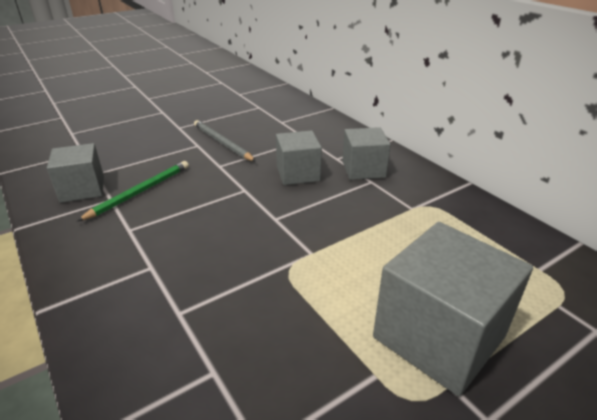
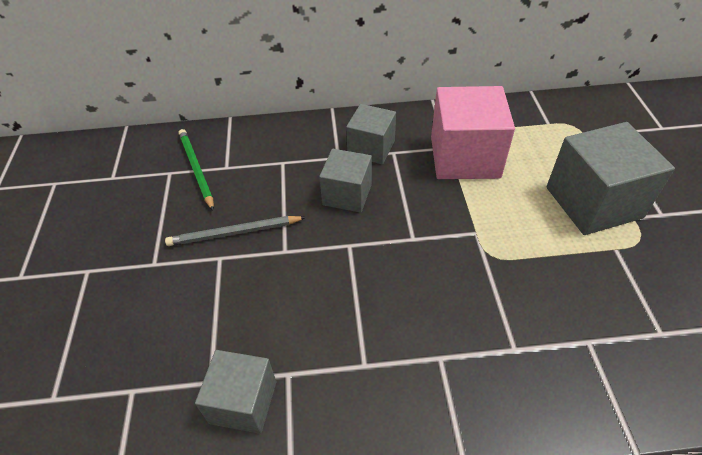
camera: 60 degrees left, 15 degrees up
(140, 192) = (292, 339): green pencil -> green pencil (196, 169)
(409, 221) = (464, 157): none -> pink cube

